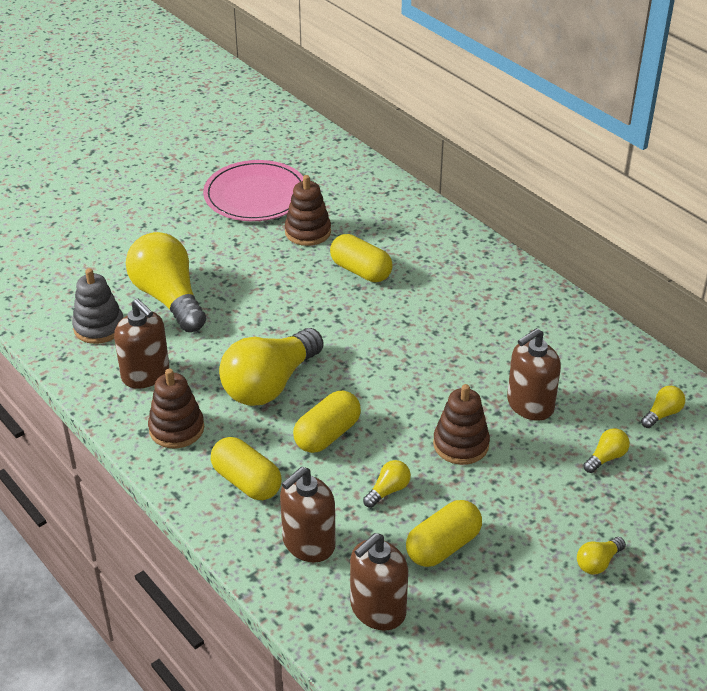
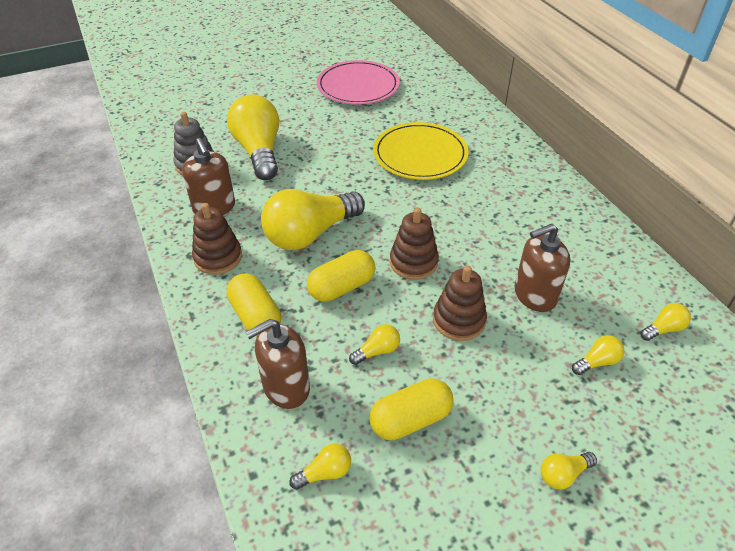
camera: 15 degrees right, 5 degrees up
(308, 232) = (388, 118): brown stacking toy -> brown stacking toy (413, 262)
(361, 271) = (420, 154): yellow capsule -> yellow plate
(377, 609) = (325, 473): brown soap dispenser -> yellow light bulb

